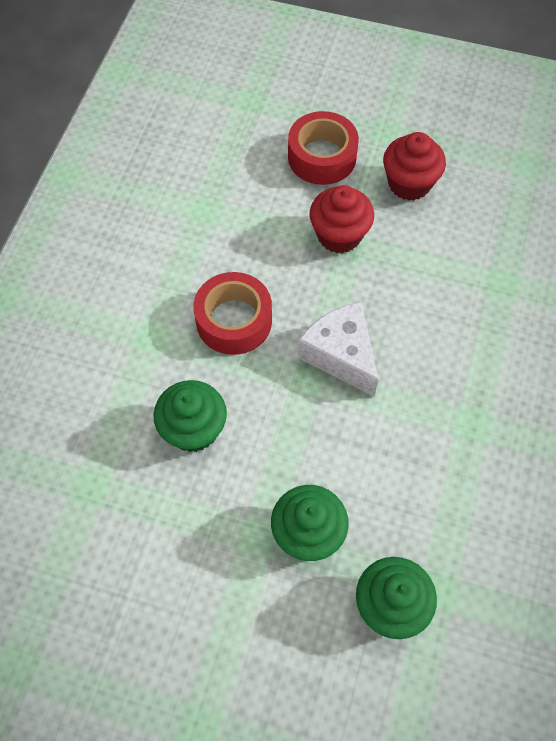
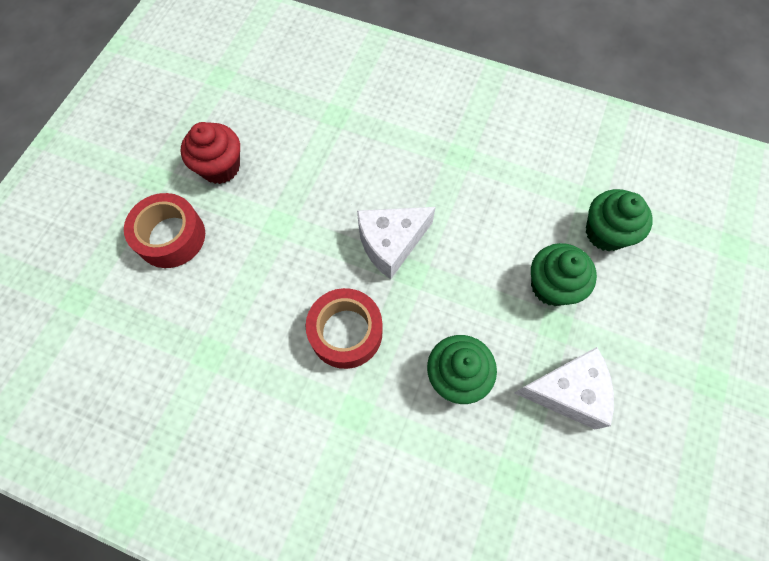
camera: 85 degrees left, 5 degrees up
(181, 546) = (567, 391): none -> white cheese
(339, 235) = (266, 231): red cupcake -> none

